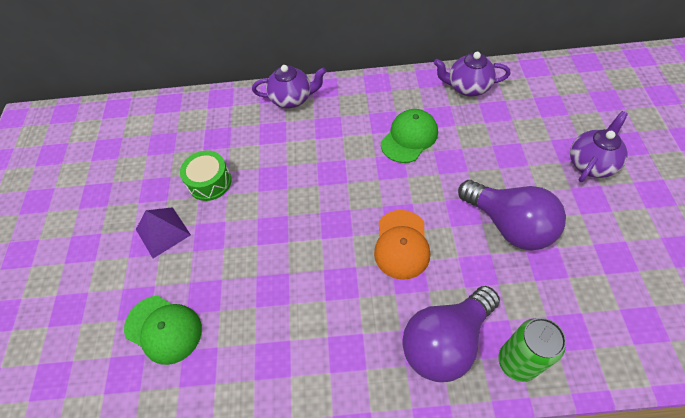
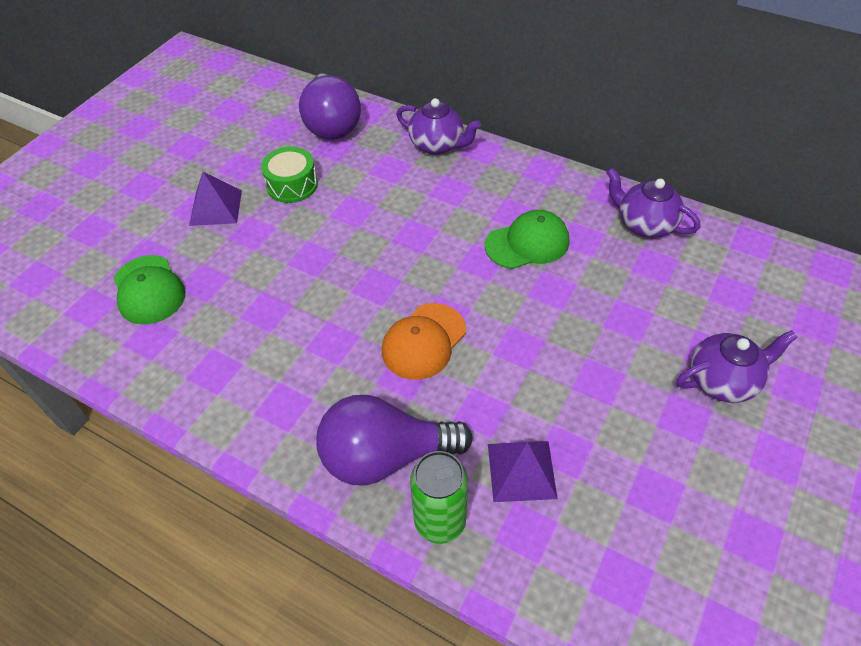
camera: 30 degrees right, 5 degrees down
(509, 225) = (558, 389): purple light bulb -> purple light bulb (331, 124)
(534, 293) = (521, 470): none -> purple pyramid

